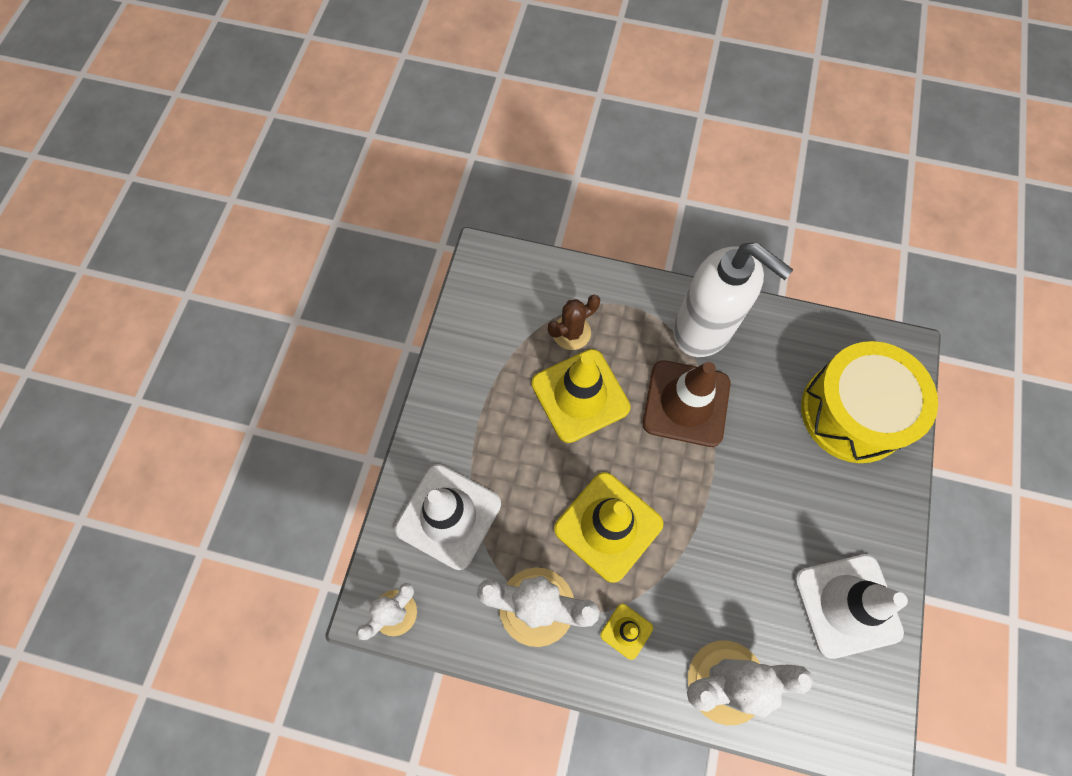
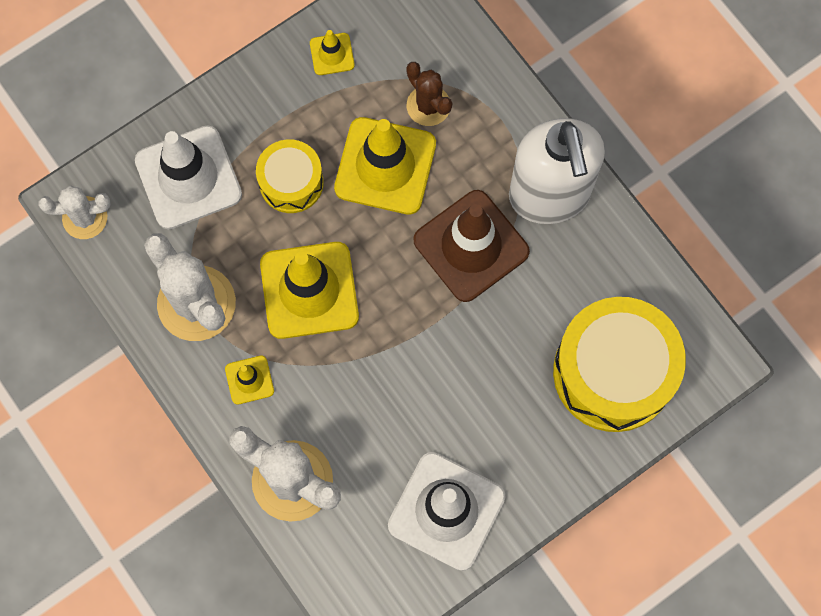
camera: 40 degrees right, 5 degrees up
(475, 348) = (332, 54): none -> yellow traffic cone
(526, 459) = (291, 182): none -> yellow drum
(571, 332) = (428, 106): brown cactus -> brown cactus turned 45 degrees clockwise

